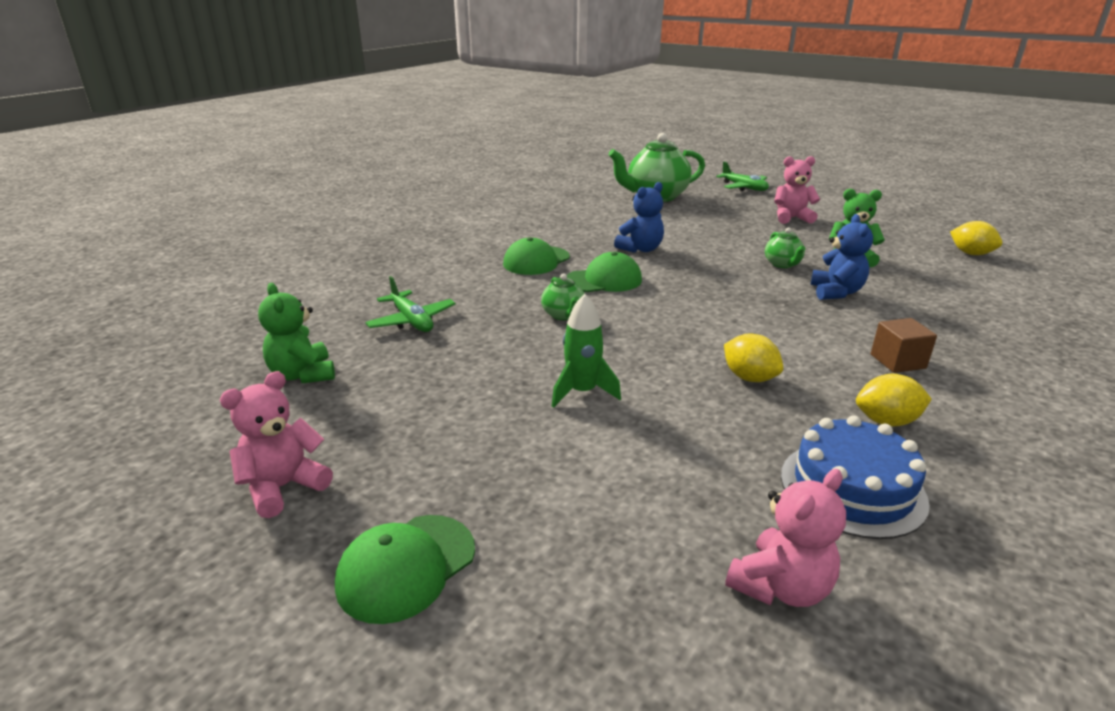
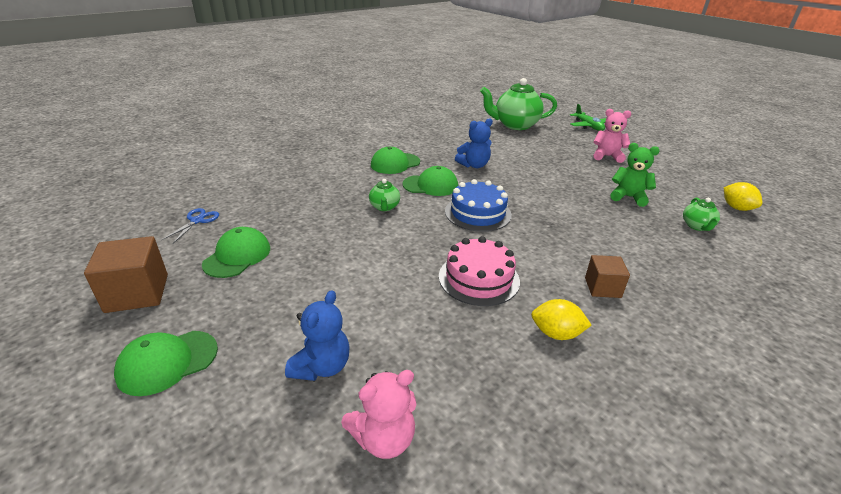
camera: 15 degrees right, 5 degrees up
(283, 487) = (137, 293): pink teddy bear -> brown cube
(303, 375) = (197, 220): green teddy bear -> blue scissors
(402, 410) = (237, 256): none -> green cap
(412, 321) = (285, 195): green plane -> none
(582, 392) = (356, 266): green rocket -> none
(749, 377) = (479, 278): yellow lemon -> pink cake
(782, 264) = (571, 193): green teapot -> green teapot (697, 226)
(836, 292) = (596, 223): blue teddy bear -> blue teddy bear (322, 366)
(852, 488) = (490, 379): blue cake -> blue cake (478, 213)

